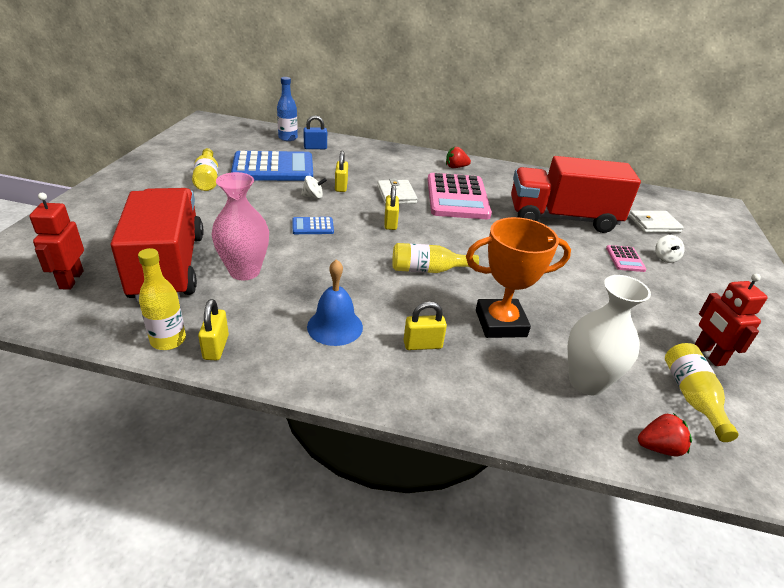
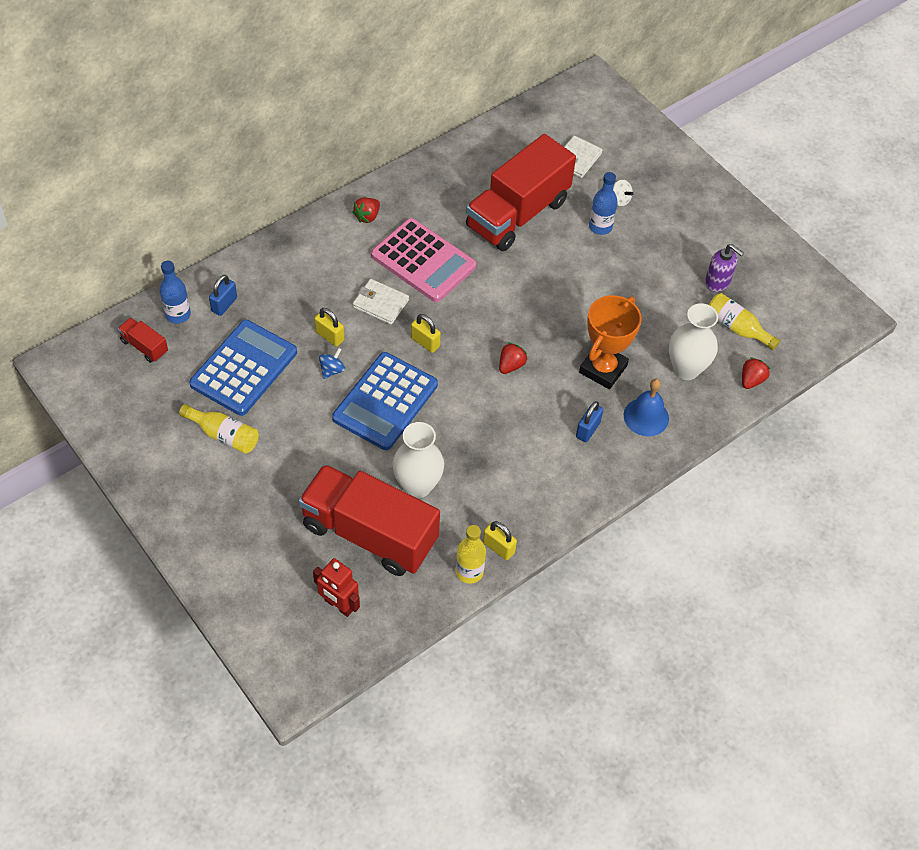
camera: 50 degrees left, 20 degrees up
(244, 271) = (417, 486): pink vase -> white vase
(250, 136) = (144, 346): none -> red truck
(313, 197) = (332, 370): white spinning top -> blue spinning top
(313, 226) = (385, 402): blue calculator -> blue calculator, size x2.29
(335, 326) = (530, 467): blue bell -> blue bell (646, 417)
(422, 345) = (588, 430): yellow padlock -> blue padlock
(428, 270) = (511, 365): yellow bottle -> red strawberry
(625, 259) = (600, 227): pink calculator -> blue bottle
(709, 354) = (717, 282): red robot -> purple soap dispenser

